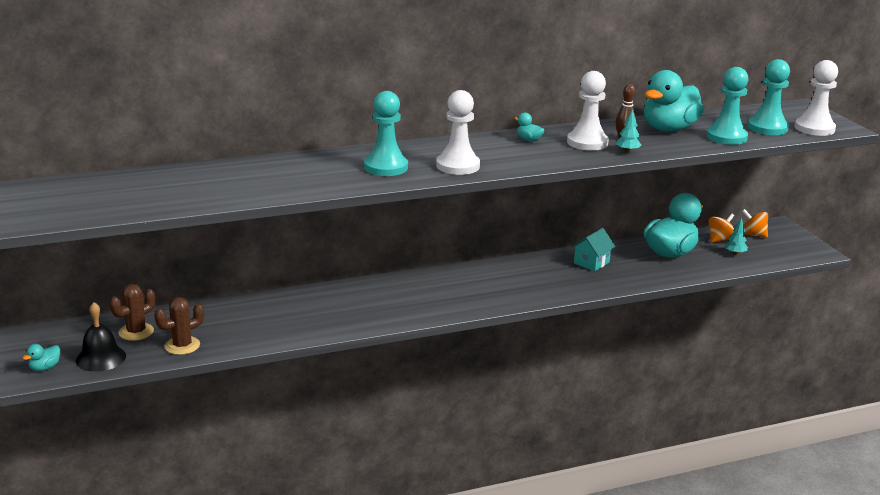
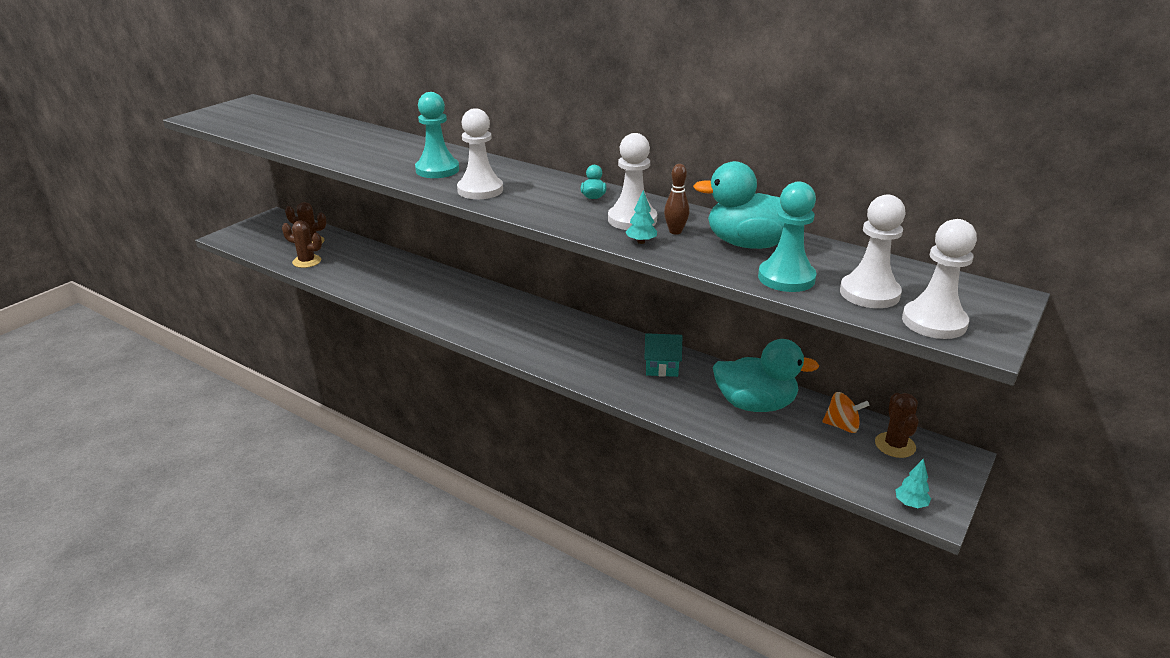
camera: 55 degrees right, 5 degrees up
(45, 368) = (239, 236): turquoise duck -> none
(101, 358) = (266, 245): black bell -> none
(735, 253) = (823, 447): turquoise tree -> turquoise tree (910, 504)
(753, 235) = (895, 445): orange spinning top -> brown cactus
(767, 128) = (869, 293): turquoise pawn -> white pawn

